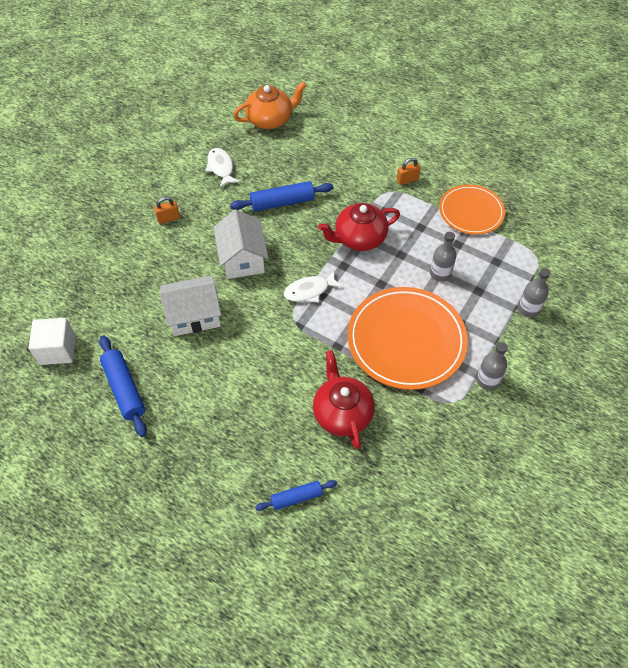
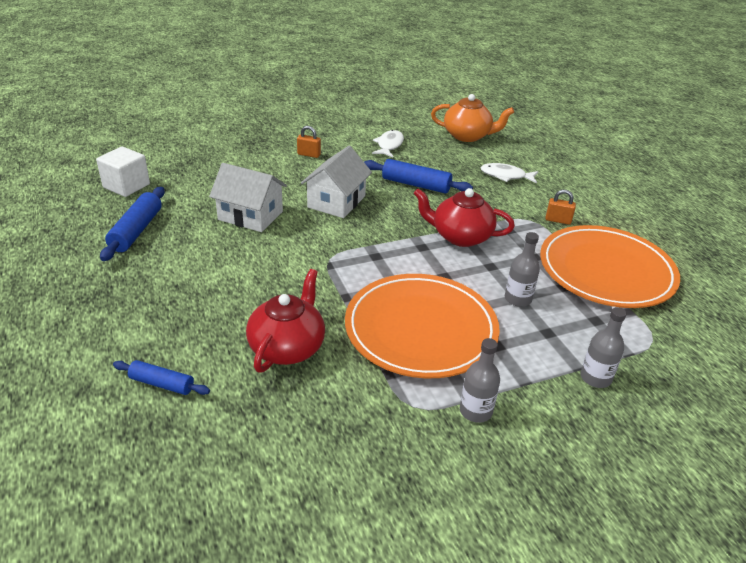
camera: 35 degrees right, 20 degrees down
(309, 291) = (368, 248): white fish -> white fish (505, 176)
(471, 212) = (606, 271): orange plate -> orange plate, size x1.62

